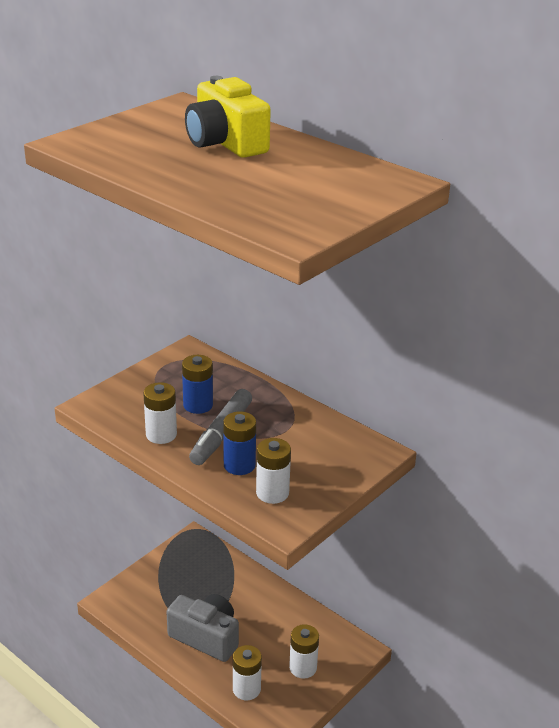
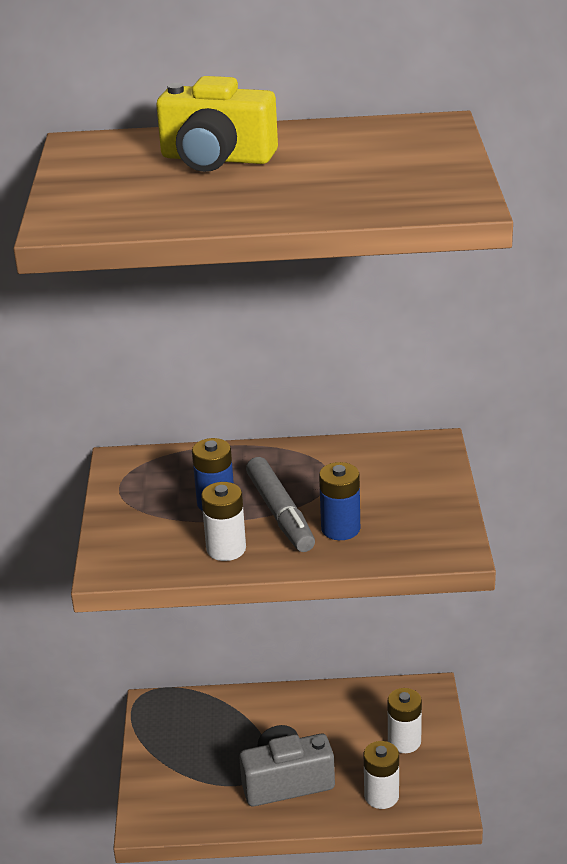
camera: 40 degrees left, 0 degrees up
(272, 493) = (405, 532): white battery -> none

